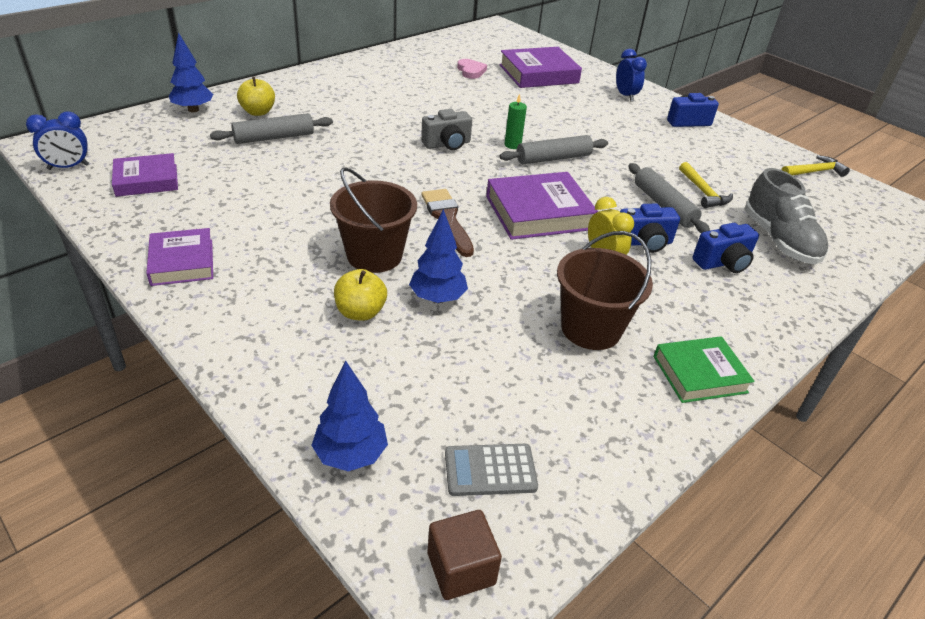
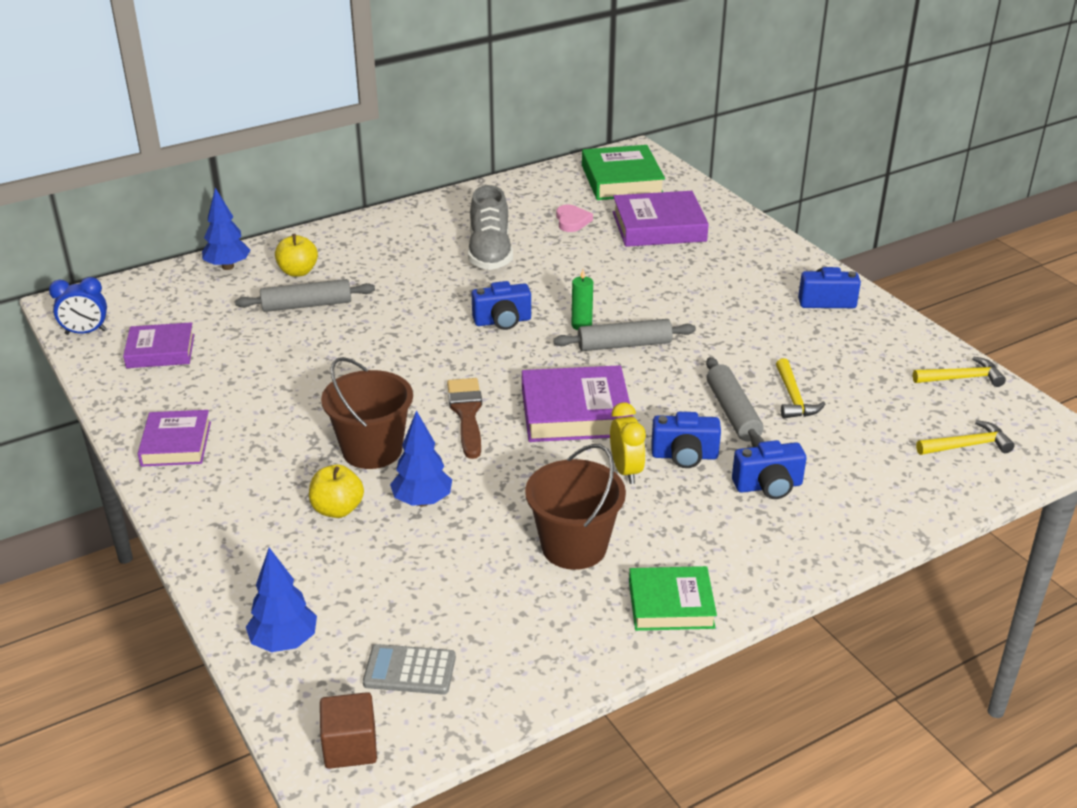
camera: 15 degrees right, 5 degrees down
(447, 144) = (502, 321): grey camera -> blue camera
(496, 43) = (622, 180): none -> green book
(625, 96) = (761, 261): blue clock -> none
(779, 240) = (856, 464): grey shoe -> grey shoe (490, 253)
(849, 221) = (967, 445): none -> yellow hammer

